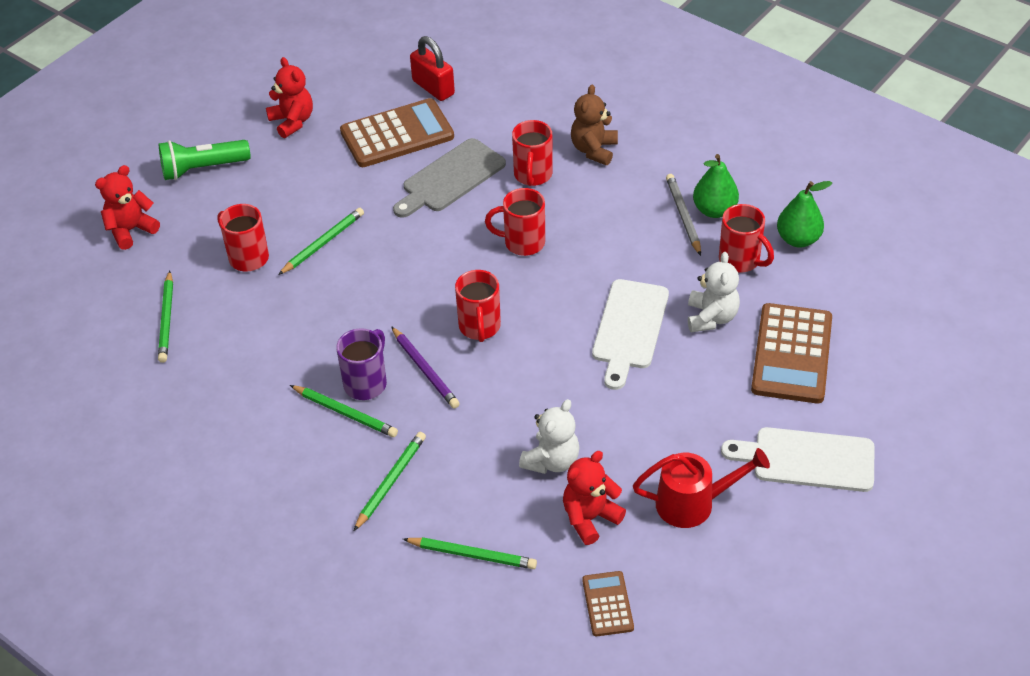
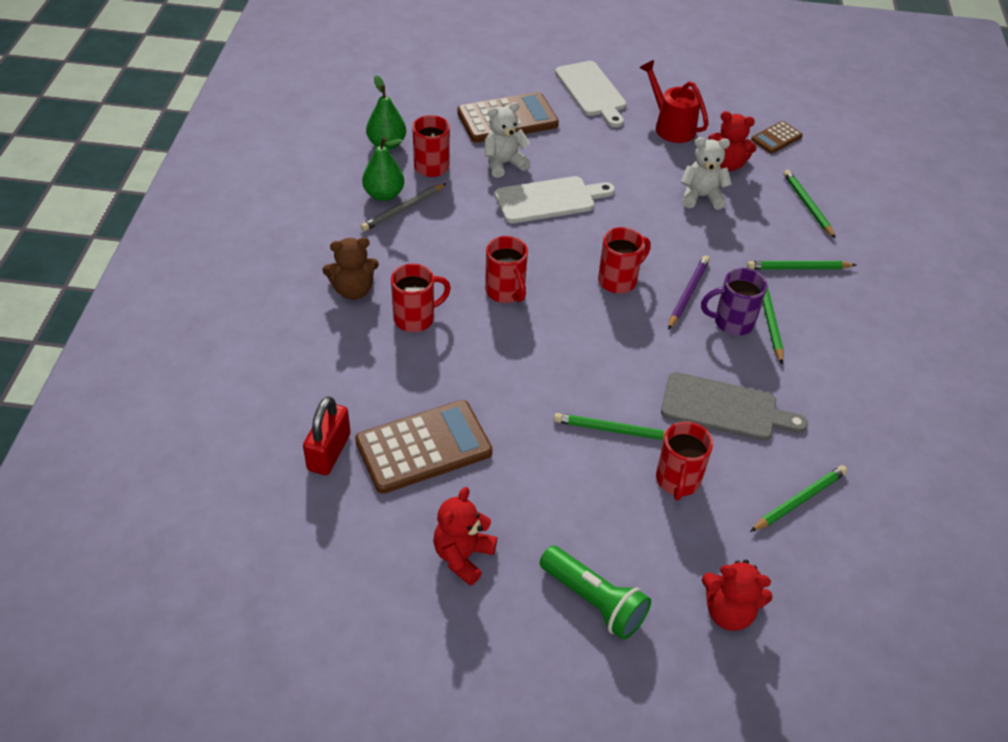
camera: 125 degrees left, 0 degrees up
(397, 134) = (424, 447): brown calculator -> brown calculator turned 120 degrees clockwise
(450, 178) = (459, 375): grey cutting board -> grey cutting board (724, 408)

